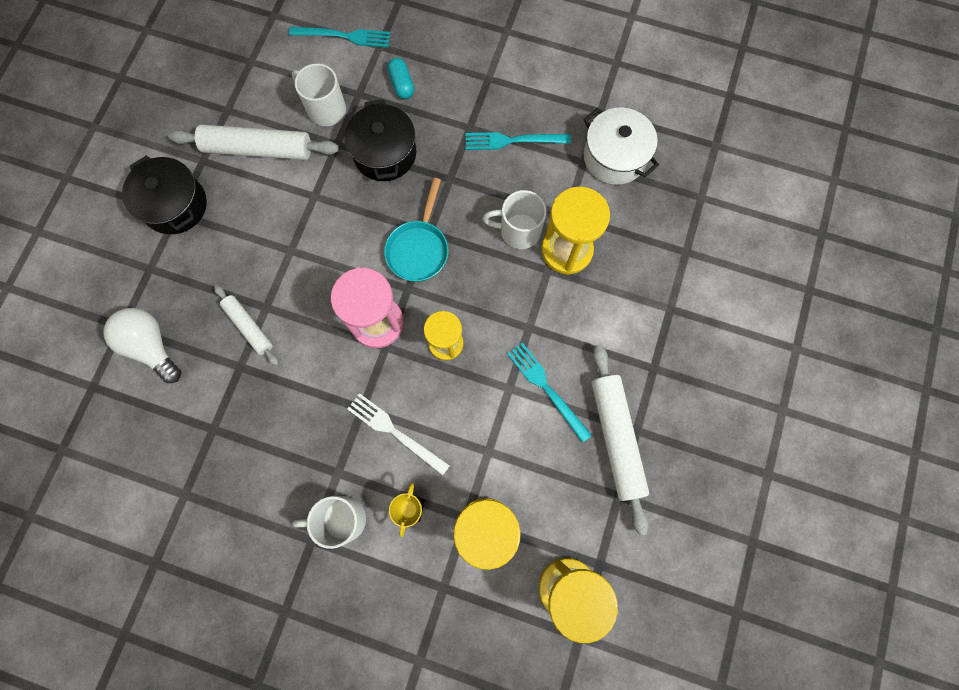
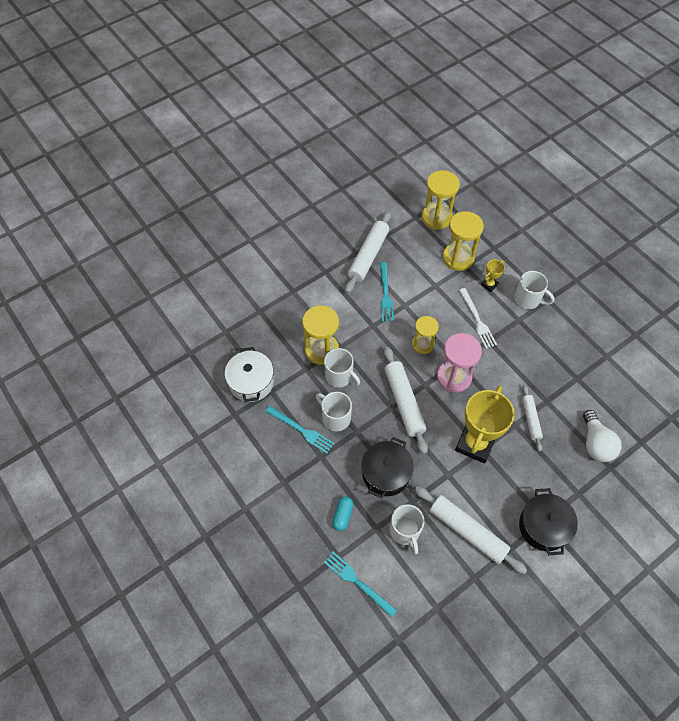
camera: 145 degrees left, 15 degrees down
(302, 252) = (475, 443): none -> yellow trophy
(419, 249) = (404, 402): turquoise pan -> white rolling pin
(486, 178) = (335, 418): none -> white mug

